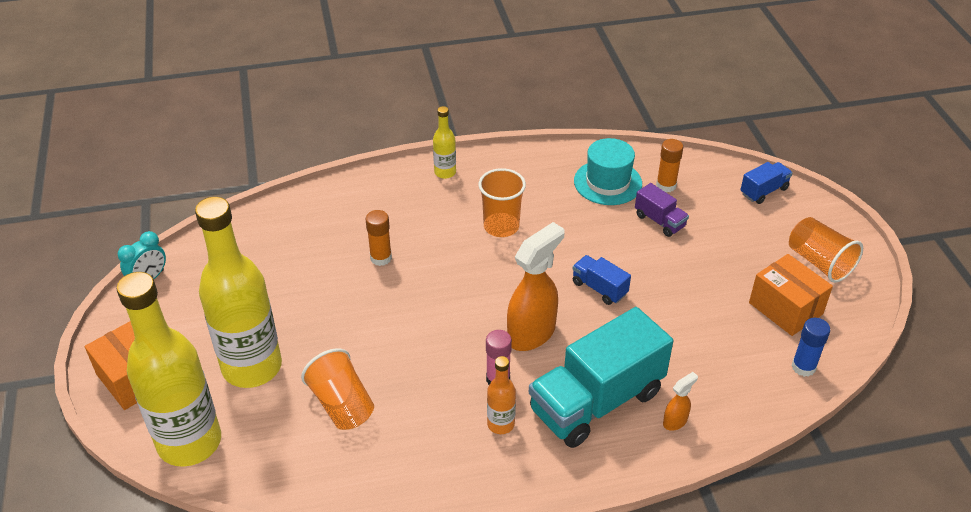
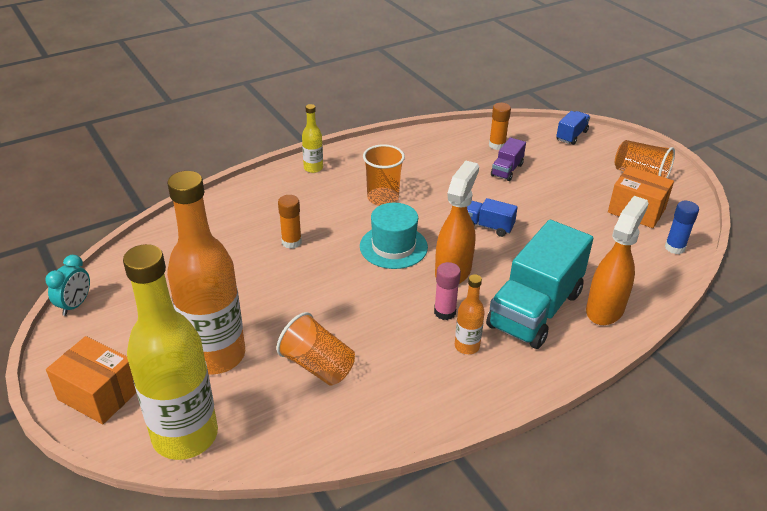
camera: 20 degrees left, 5 degrees down
(252, 367) = (216, 355): yellow bottle -> orange bottle
(607, 182) = (451, 151): turquoise hat -> turquoise hat (393, 247)
(659, 221) = (507, 170): purple truck -> purple truck turned 90 degrees clockwise
(675, 421) = (605, 309): orange spray bottle -> orange spray bottle, size x2.15

